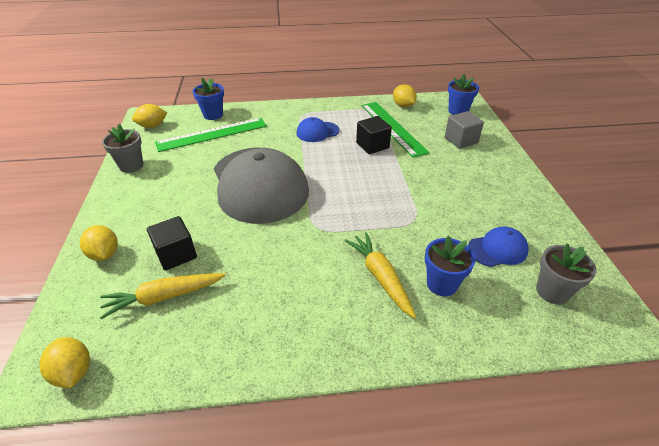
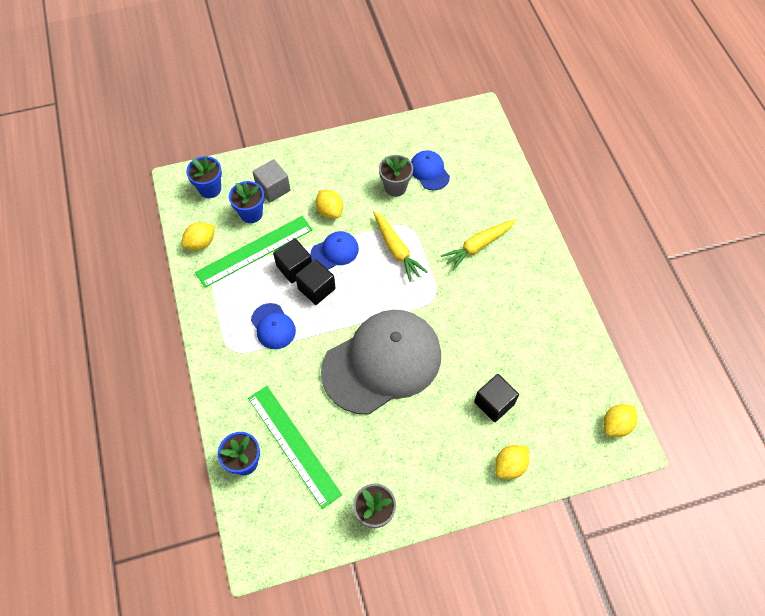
camera: 100 degrees left, 20 degrees up
(152, 126) = (283, 532): yellow lemon -> yellow lemon (330, 211)
(164, 297) = (539, 393): yellow carrot -> yellow carrot (396, 250)
(348, 155) = (316, 288): none -> black cube
(386, 168) = (335, 251): none -> blue cap
(442, 284) = (474, 207): blue flower pot -> blue flower pot (251, 213)
(552, 291) = (463, 144): grey flower pot -> grey flower pot (395, 187)

